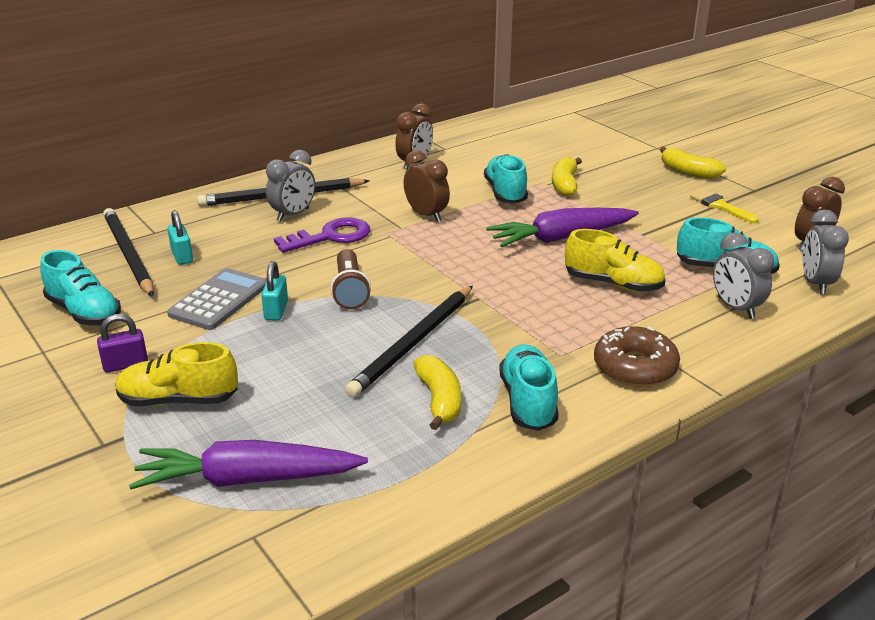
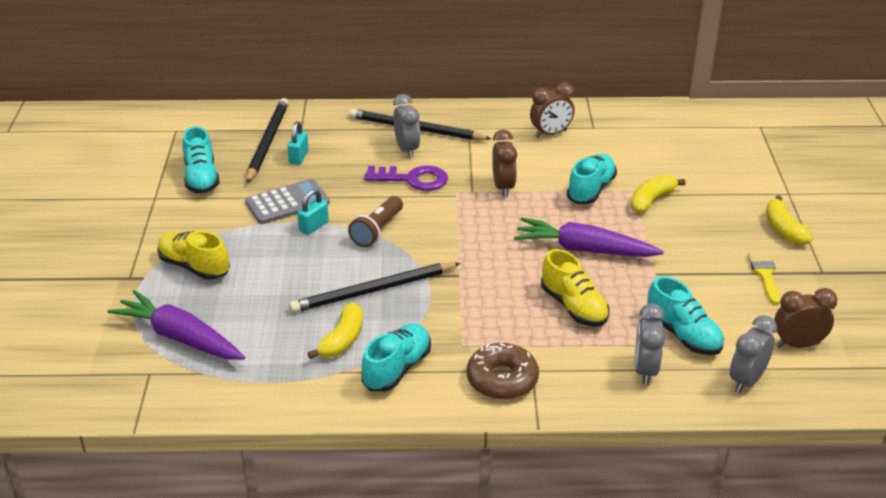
camera: 35 degrees right, 5 degrees up
(125, 364) = (189, 228): purple padlock -> none
(293, 215) = (407, 149): grey clock -> grey clock turned 90 degrees counterclockwise

